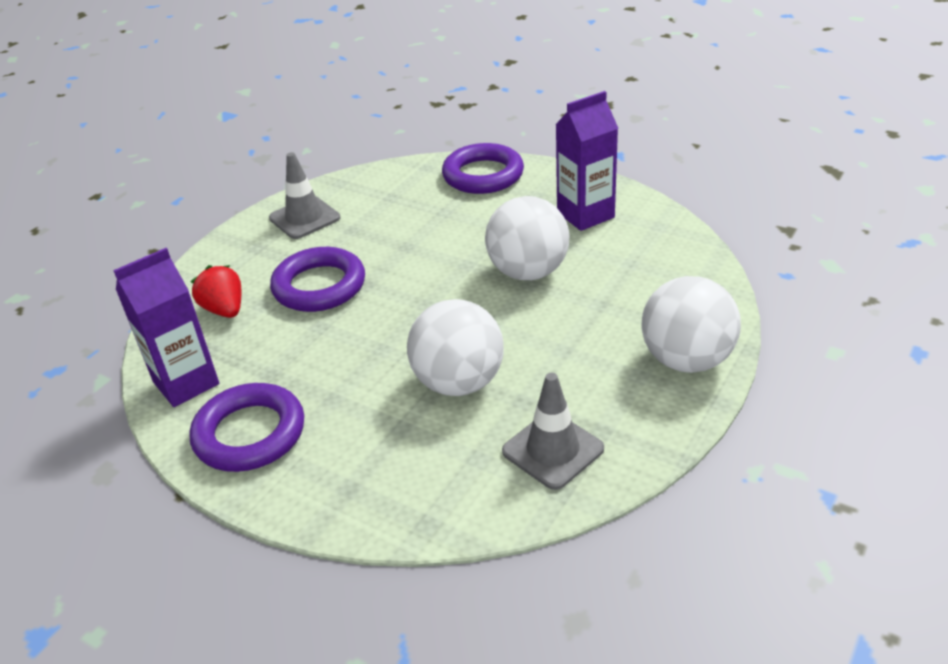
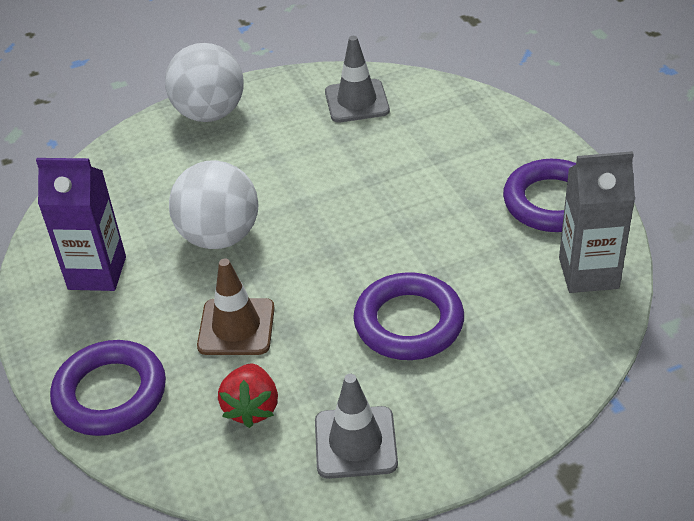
camera: 145 degrees left, 5 degrees up
(186, 383) = (588, 273): purple carton -> grey carton
(224, 310) = (518, 342): red strawberry -> red strawberry (251, 408)
(444, 232) = (236, 327): none -> brown traffic cone
(459, 383) = (371, 169): white ball -> none

